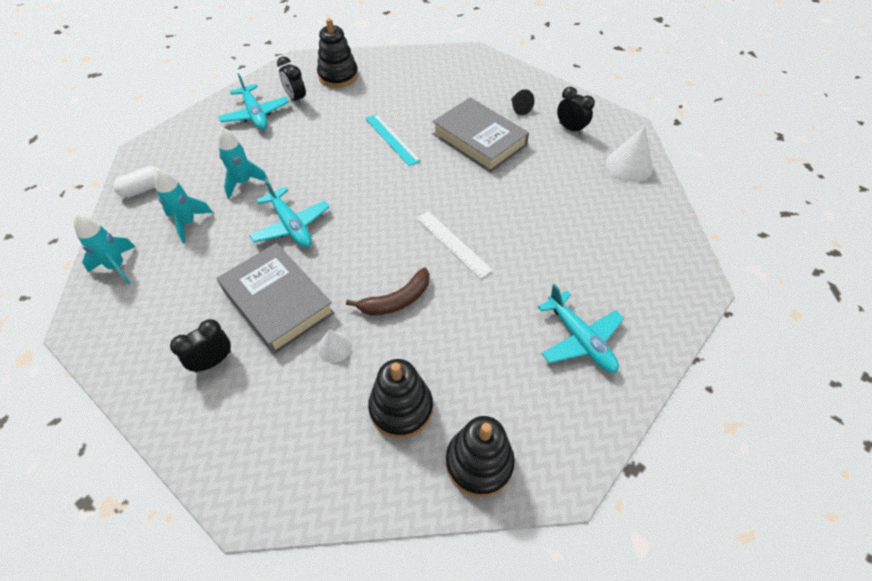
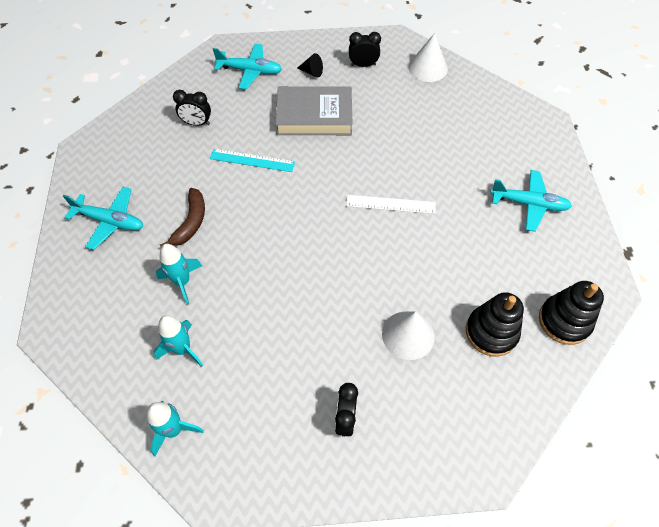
camera: 45 degrees left, 5 degrees up
(143, 189) = (101, 357): white capsule -> none
(278, 301) = (332, 341): grey book -> none
(291, 226) = (267, 283): turquoise plane -> turquoise plane (250, 71)
(296, 99) = (127, 183): black clock -> black clock (197, 123)
(334, 347) = (408, 335): white cone -> white cone, size x1.74
(338, 76) = (137, 138): black stacking toy -> none
(396, 300) = (405, 271): brown banana -> brown banana (191, 222)

